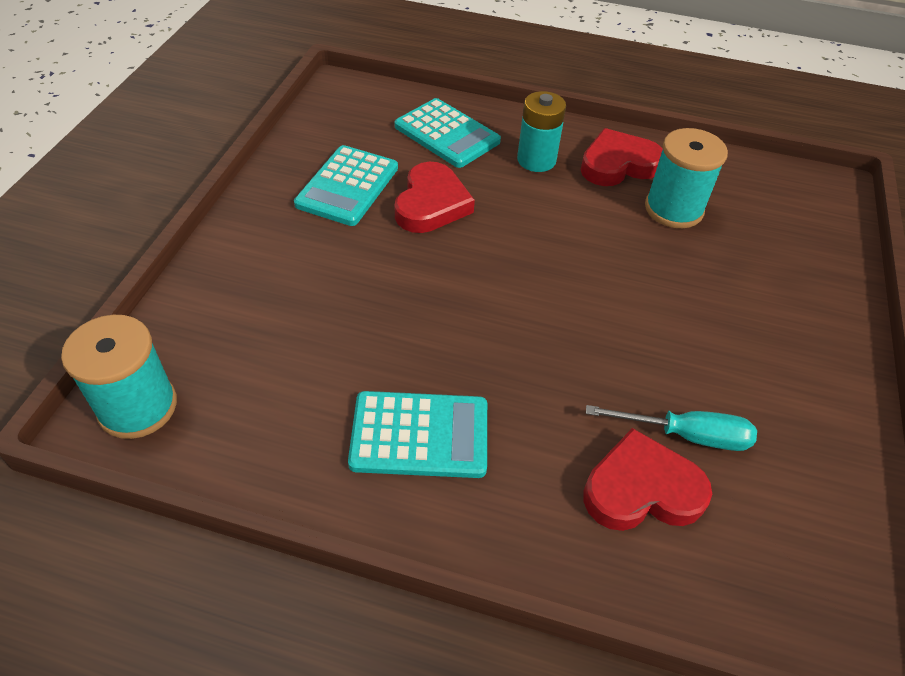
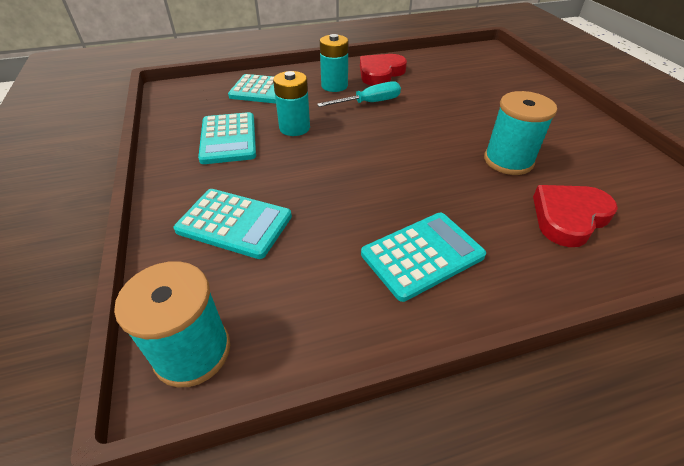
camera: 30 degrees left, 5 degrees down
(270, 297) = (234, 223): none -> turquoise calculator
(431, 204) = (294, 128): red heart -> turquoise battery
(673, 209) = (430, 83): turquoise spool -> turquoise spool (508, 161)
(686, 435) = (556, 180): turquoise screwdriver -> turquoise screwdriver (369, 103)

